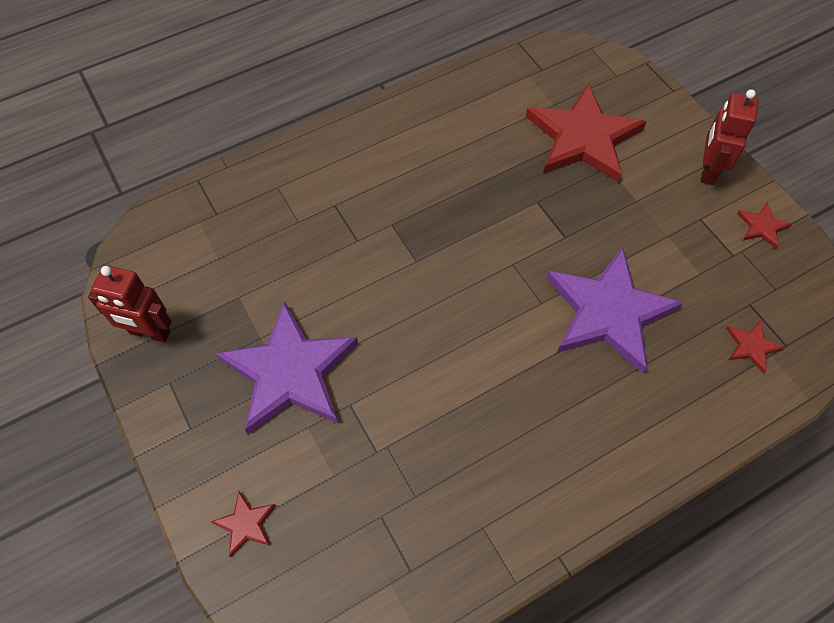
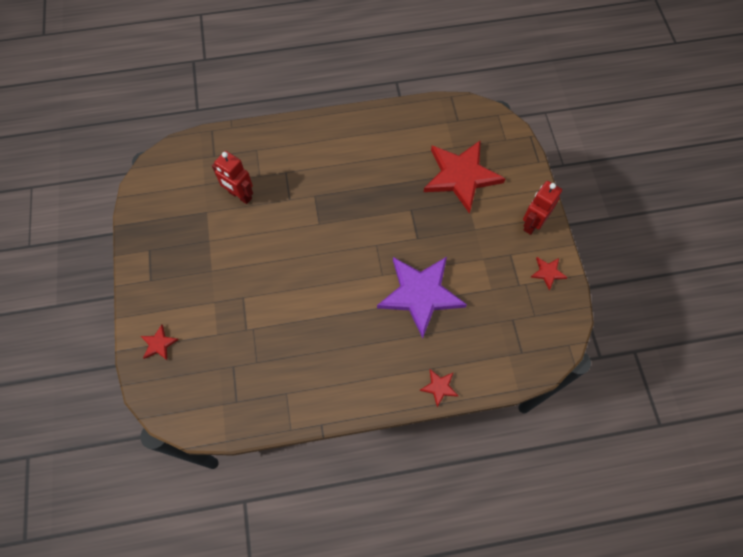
camera: 20 degrees right, 5 degrees up
(149, 332) = (149, 217): red robot -> red robot (240, 195)
(289, 372) = (217, 266): purple star -> none
(751, 346) = (499, 345): red star -> red star (439, 387)

